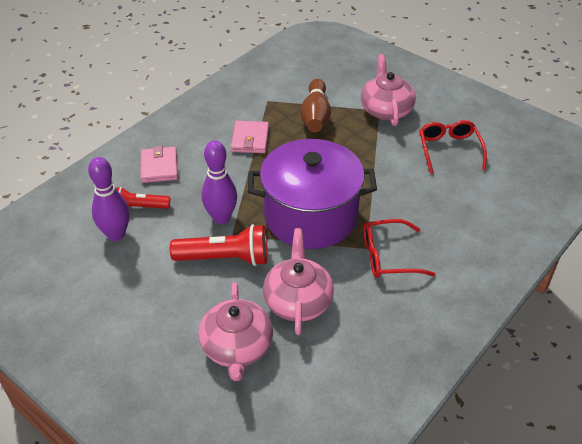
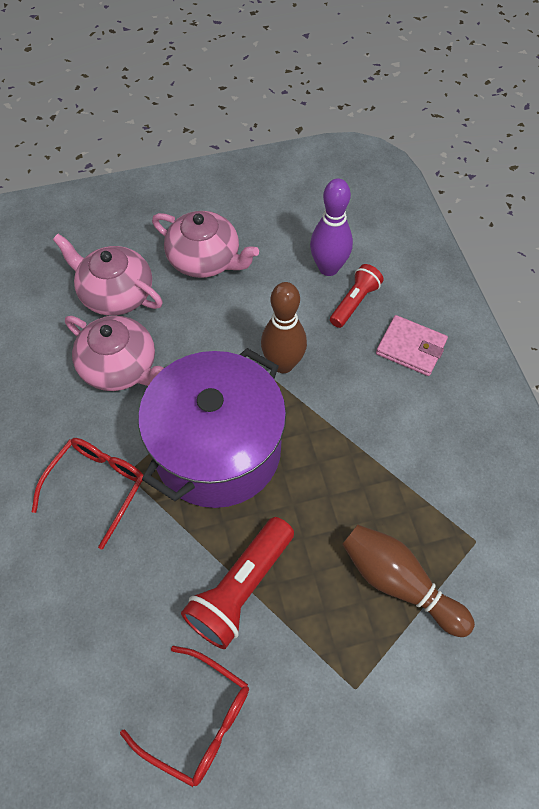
camera: 125 degrees right, 15 degrees up
(221, 218) = (283, 364): purple bowling pin -> brown bowling pin
(225, 258) = (223, 338): red flashlight -> red flashlight (240, 589)
(250, 139) = (400, 468): pink wallet -> none
(386, 109) = (350, 701): pink teapot -> pink teapot (205, 259)

